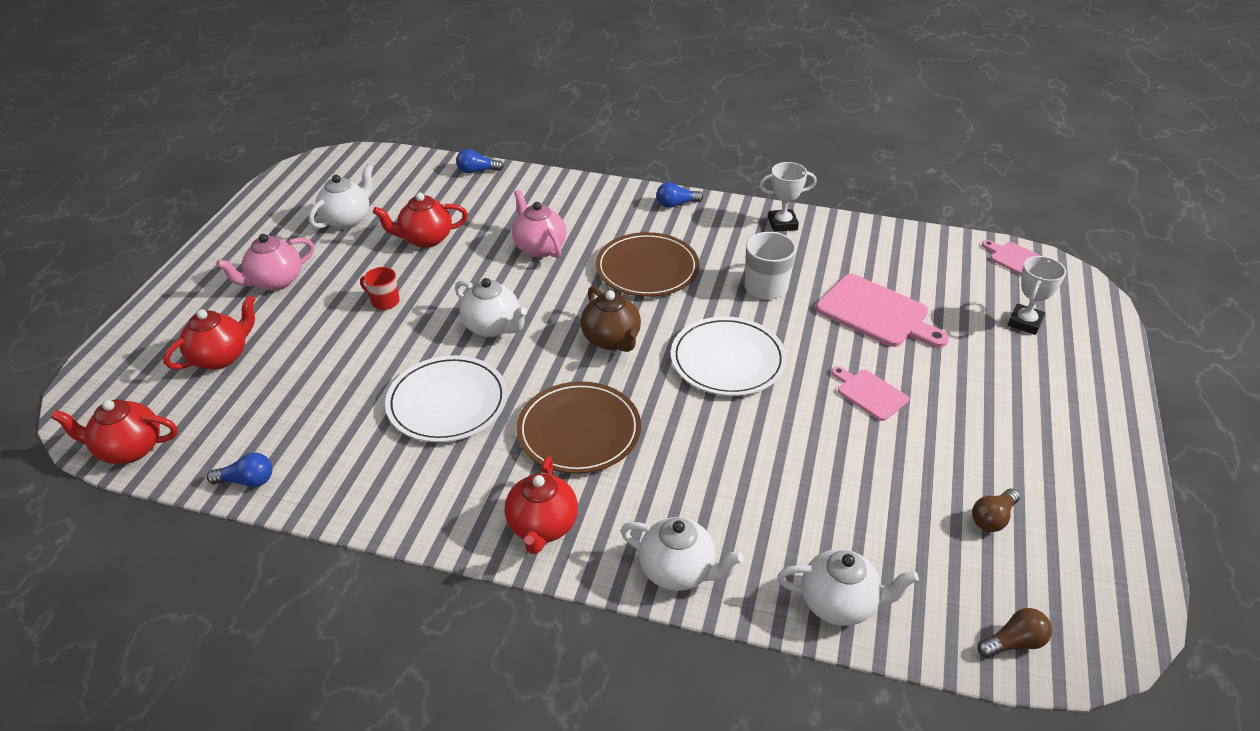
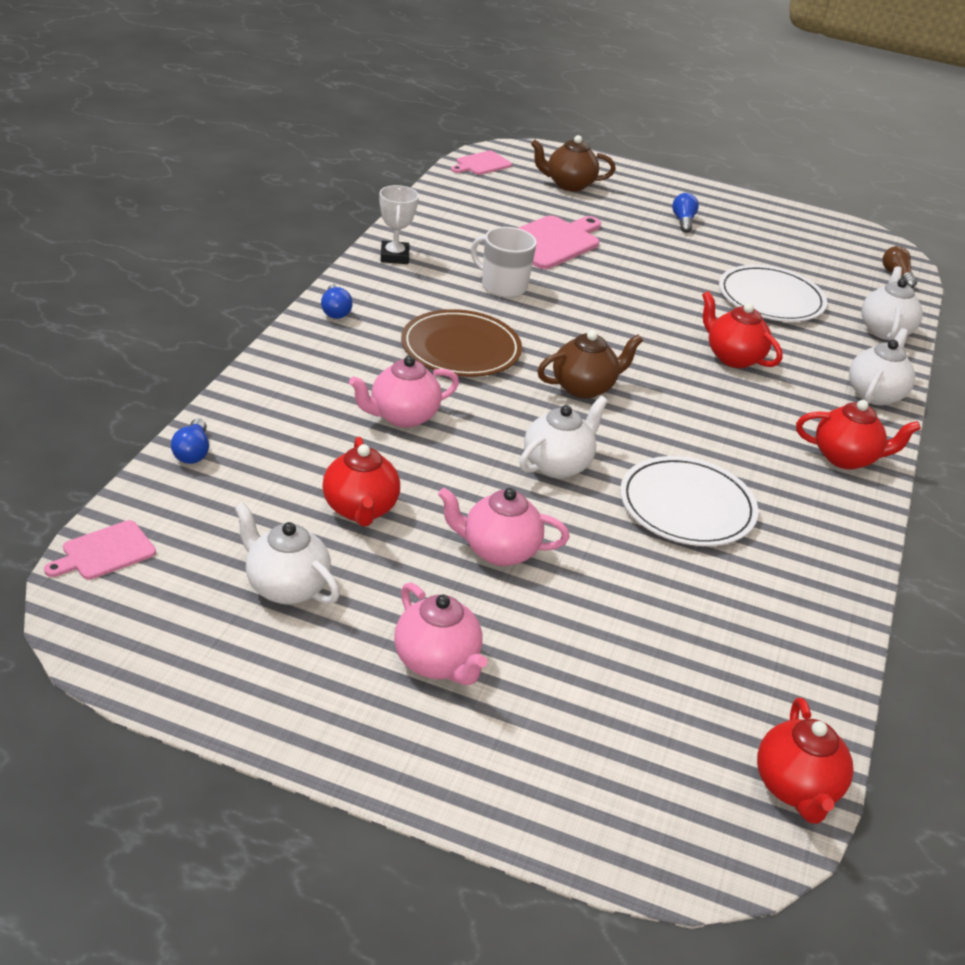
camera: 90 degrees left, 5 degrees down
(220, 357) = (609, 710): red teapot -> red teapot (733, 357)
(247, 481) = (828, 665): blue light bulb -> blue light bulb (683, 221)
(384, 301) = (498, 551): red mug -> pink teapot
(579, 431) = (721, 424): brown plate -> none
(727, 360) = (616, 327): white plate -> white plate (771, 298)
(869, 393) = (660, 269): pink cutting board -> pink cutting board (105, 552)
(992, 518) = (790, 254): brown light bulb -> none
(1025, 322) = (569, 185): white trophy -> brown teapot

